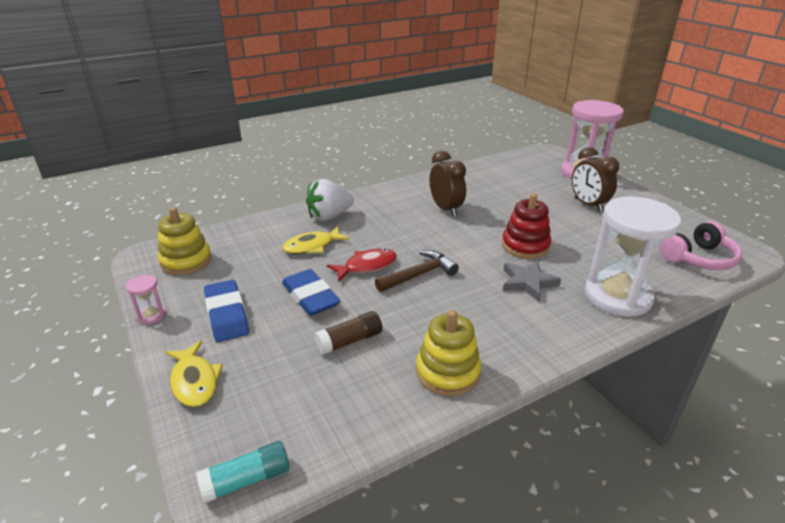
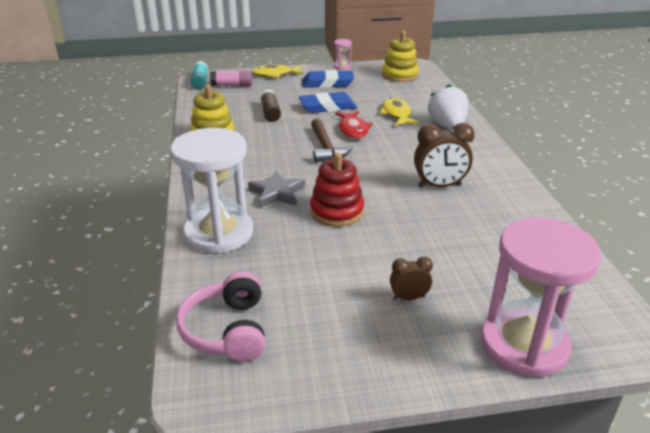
camera: 110 degrees right, 0 degrees up
(254, 422) = (232, 85): none -> pink glue stick
(588, 205) = (409, 298): brown clock -> brown clock, size x0.57

